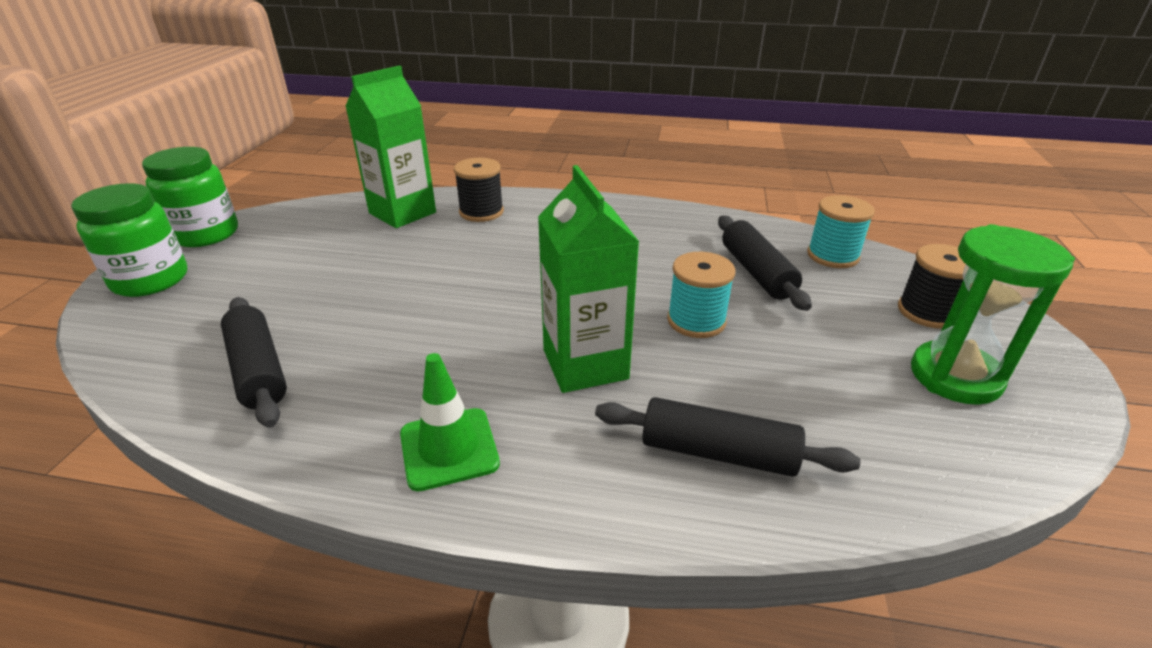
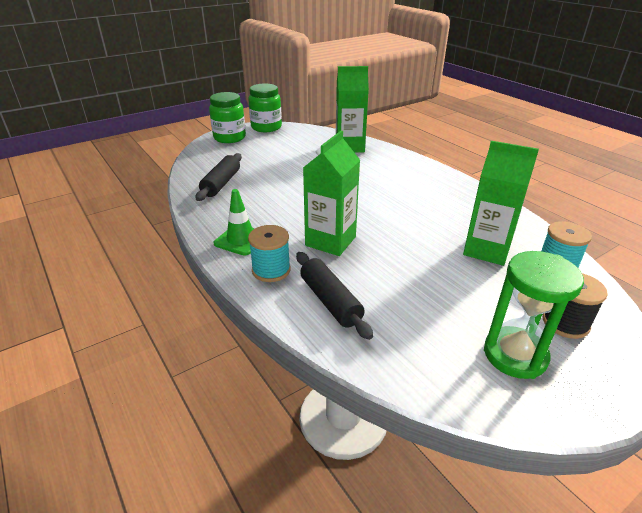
camera: 45 degrees right, 0 degrees up
(481, 212) = (385, 160): black spool -> none
(696, 321) = (410, 252): turquoise spool -> turquoise spool (271, 270)
(757, 272) = (487, 250): black rolling pin -> green carton

